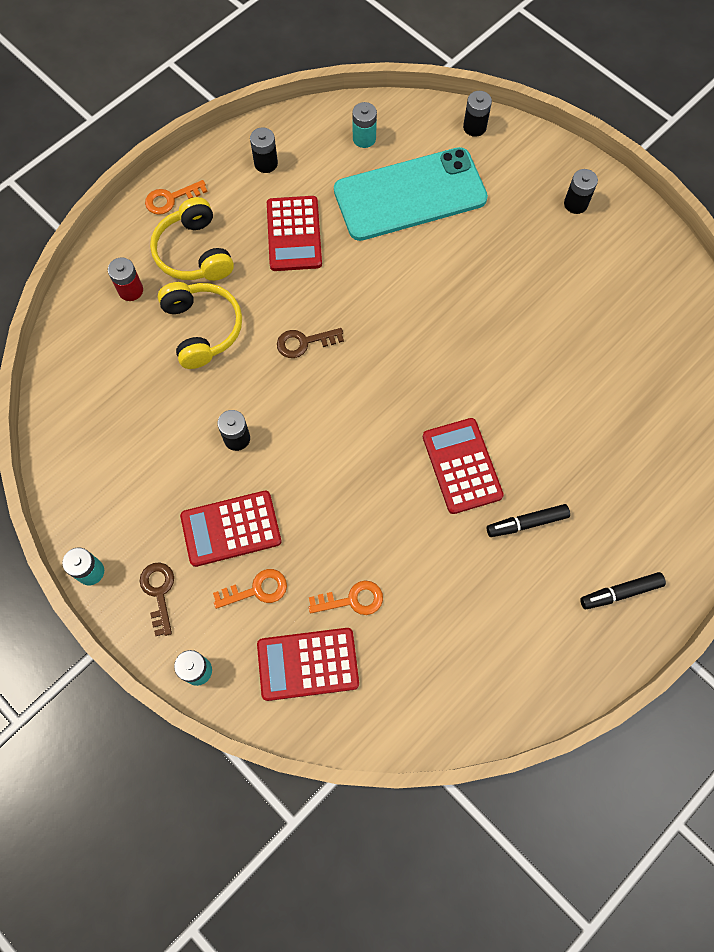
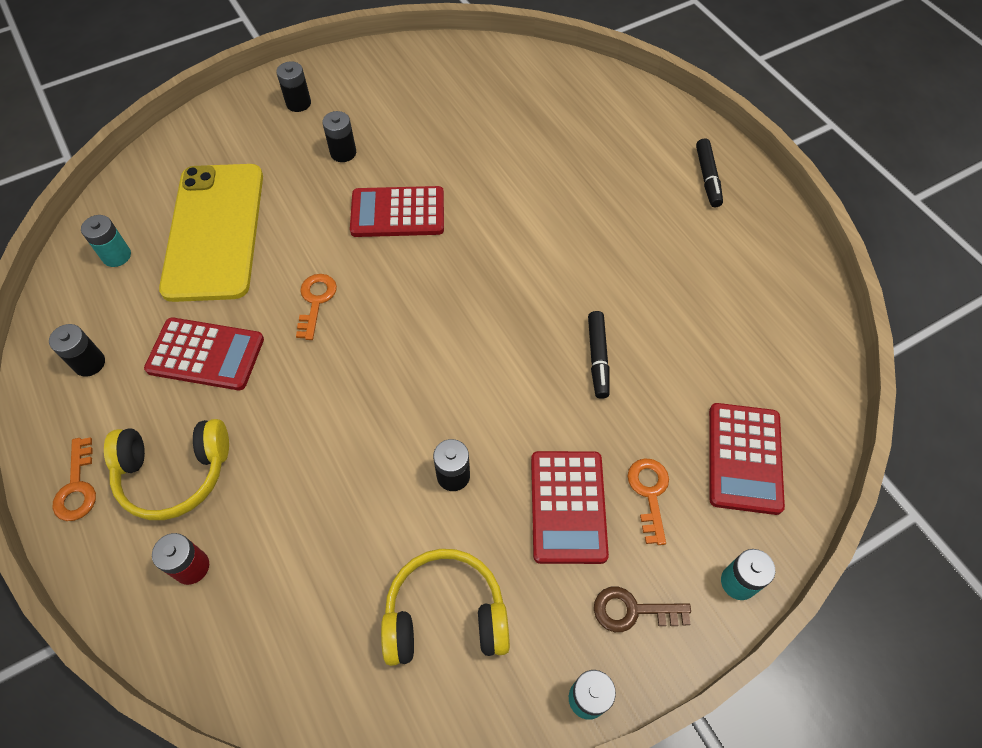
camera: 75 degrees left, 10 degrees down
(202, 328) = (289, 485): yellow headphones -> yellow headphones (445, 615)
(304, 342) = (354, 376): brown key -> none
(352, 600) = (678, 397): orange key -> orange key (316, 301)
(410, 194) = (214, 231): turquoise phone -> yellow phone
(462, 466) = (551, 264): red calculator -> red calculator (398, 213)
(474, 127) = (163, 156): black battery -> black battery (343, 153)
(527, 523) = (625, 227): black marker -> black marker (598, 358)

